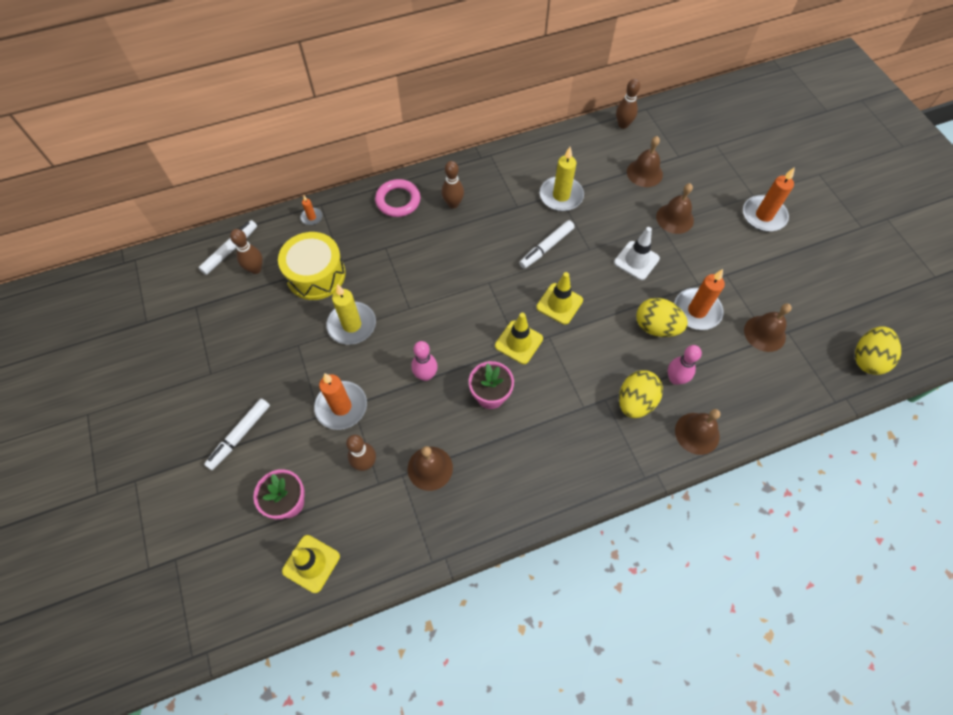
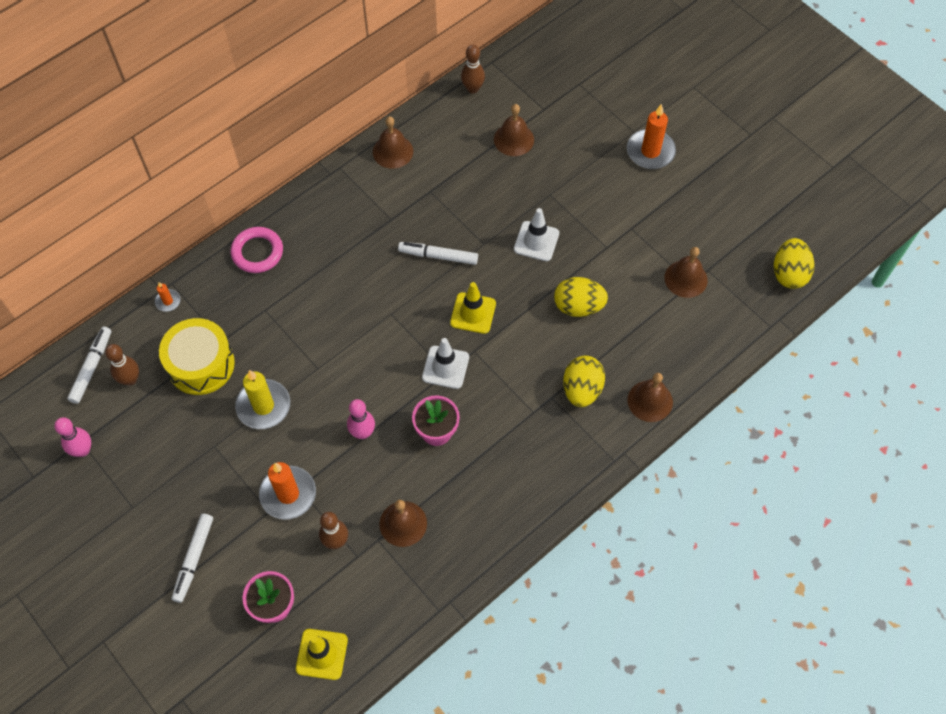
camera: 20 degrees left, 0 degrees up
(453, 204) = (320, 237): brown bowling pin -> none
(518, 342) = (445, 367): yellow traffic cone -> white traffic cone
(546, 247) = (438, 256): white marker -> white marker turned 75 degrees clockwise
(561, 196) = (434, 193): yellow candle -> none
(675, 218) = (561, 182): brown bell -> brown bell (393, 151)
(675, 379) = (613, 354): pink bowling pin -> pink bowling pin (83, 450)
(697, 311) = (613, 276): orange candle -> none

